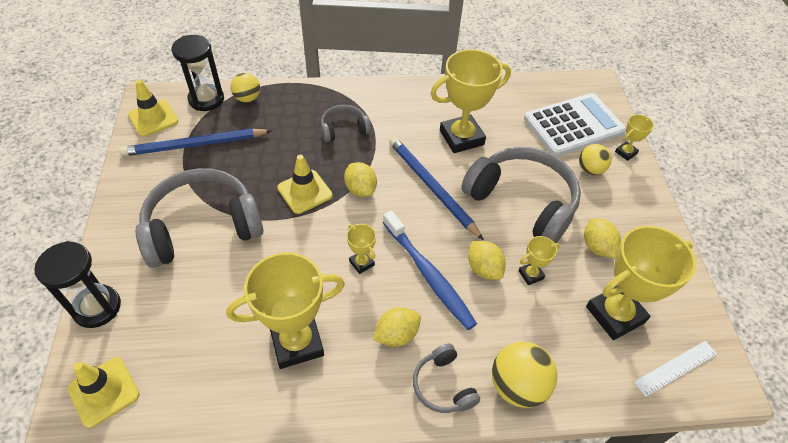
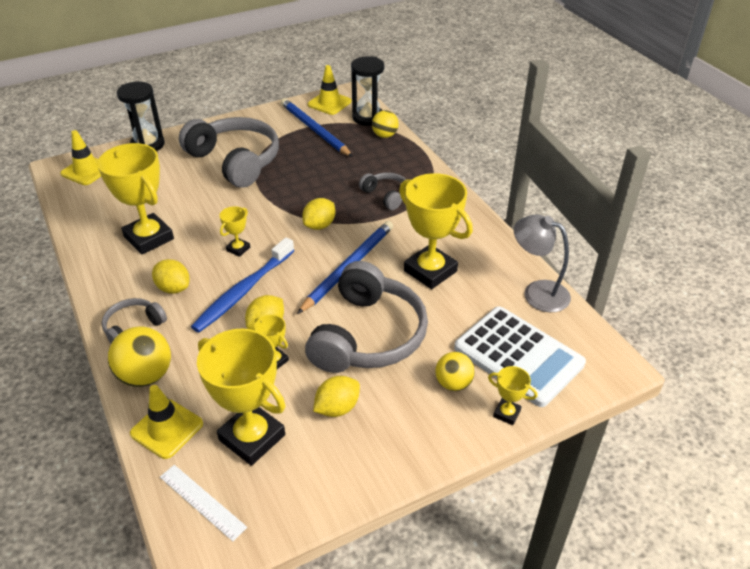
camera: 70 degrees right, 10 degrees down
(305, 192) = (298, 197): yellow traffic cone -> yellow traffic cone (167, 429)
(512, 90) = (537, 292): none -> grey lamp

